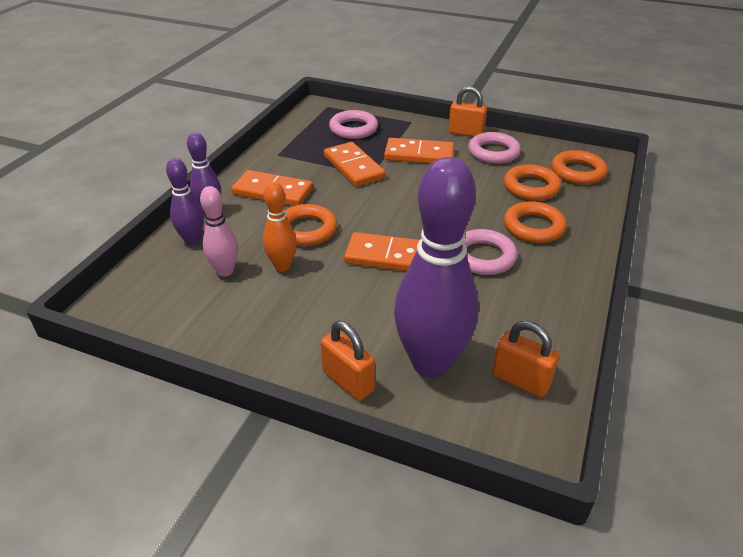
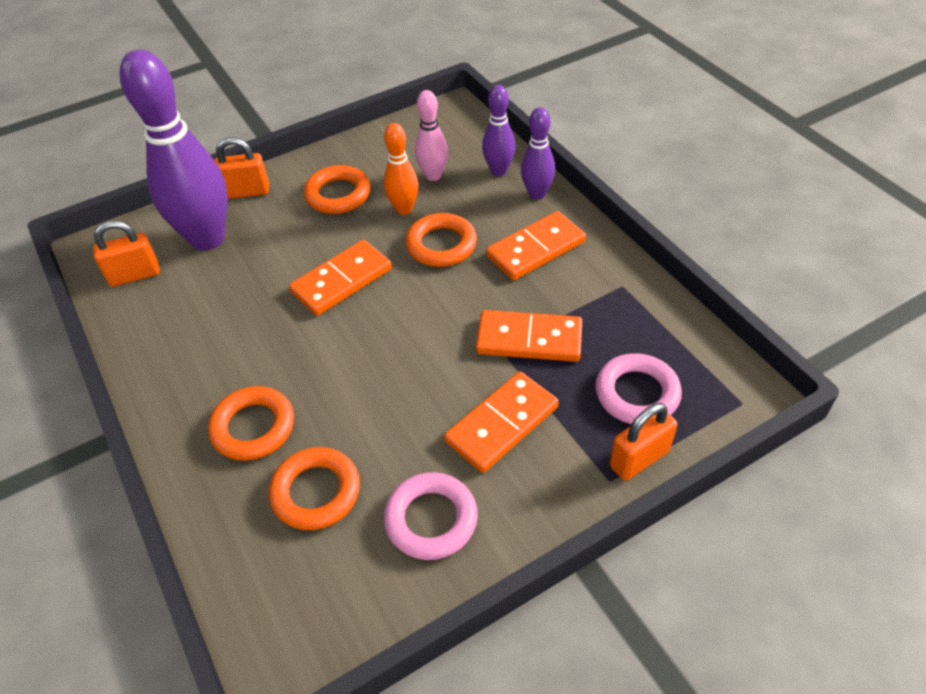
camera: 130 degrees right, 10 degrees up
(466, 133) = (515, 528): orange padlock -> orange padlock (639, 459)
(483, 257) = (264, 348): pink ring -> none
(577, 172) = (288, 586): orange ring -> orange ring (338, 194)

